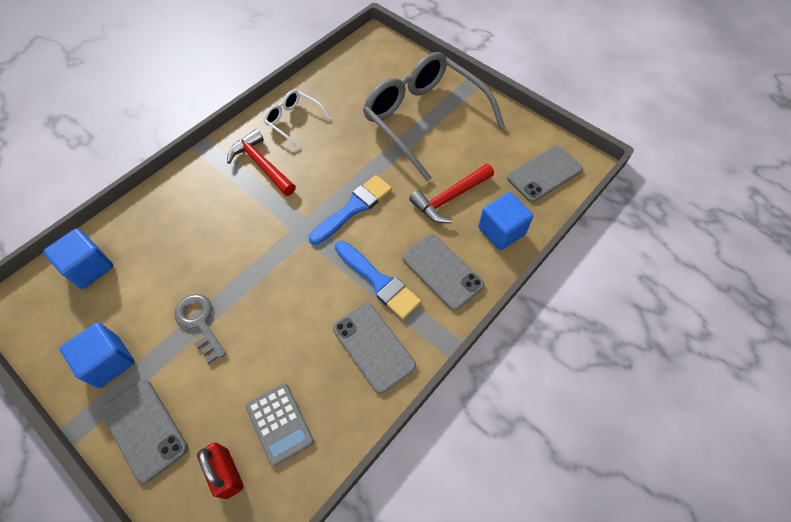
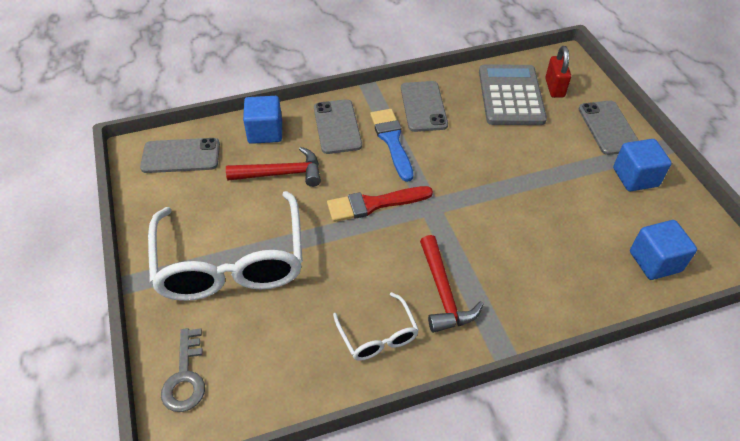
camera: 150 degrees left, 10 degrees down
(199, 322) = (553, 173): grey key -> grey key (185, 377)
(279, 423) = (511, 96): grey calculator -> grey calculator, size x1.68
(354, 208) = (374, 204): blue brush -> red brush
(424, 119) = (231, 262): grey glasses -> white glasses

